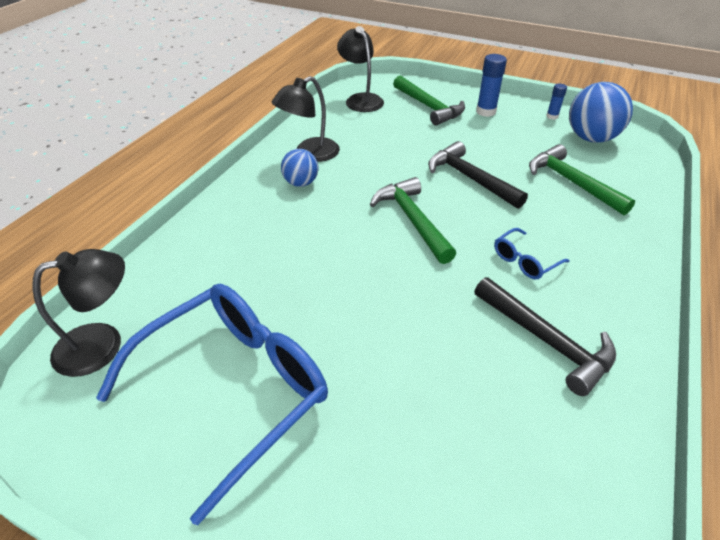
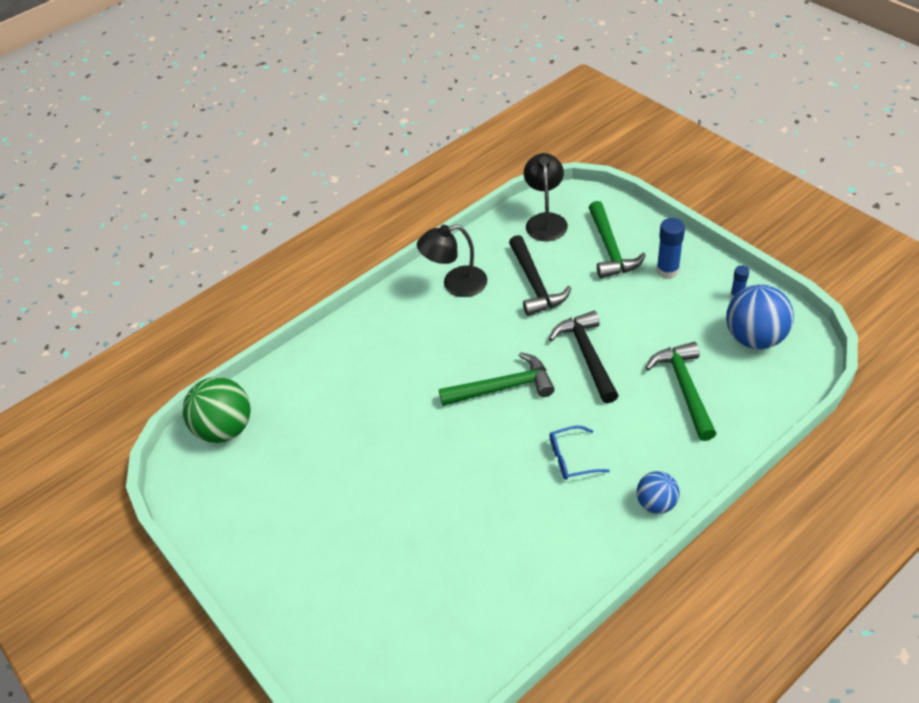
camera: 30 degrees right, 5 degrees up
(103, 344) = (225, 429): black lamp -> green ball
(233, 390) = (293, 492): blue glasses -> none
(301, 183) = (430, 318): blue ball -> blue ball (656, 503)
(412, 220) = (503, 387): green hammer -> green hammer turned 75 degrees clockwise
(546, 341) = (534, 533): black hammer -> black hammer (534, 284)

